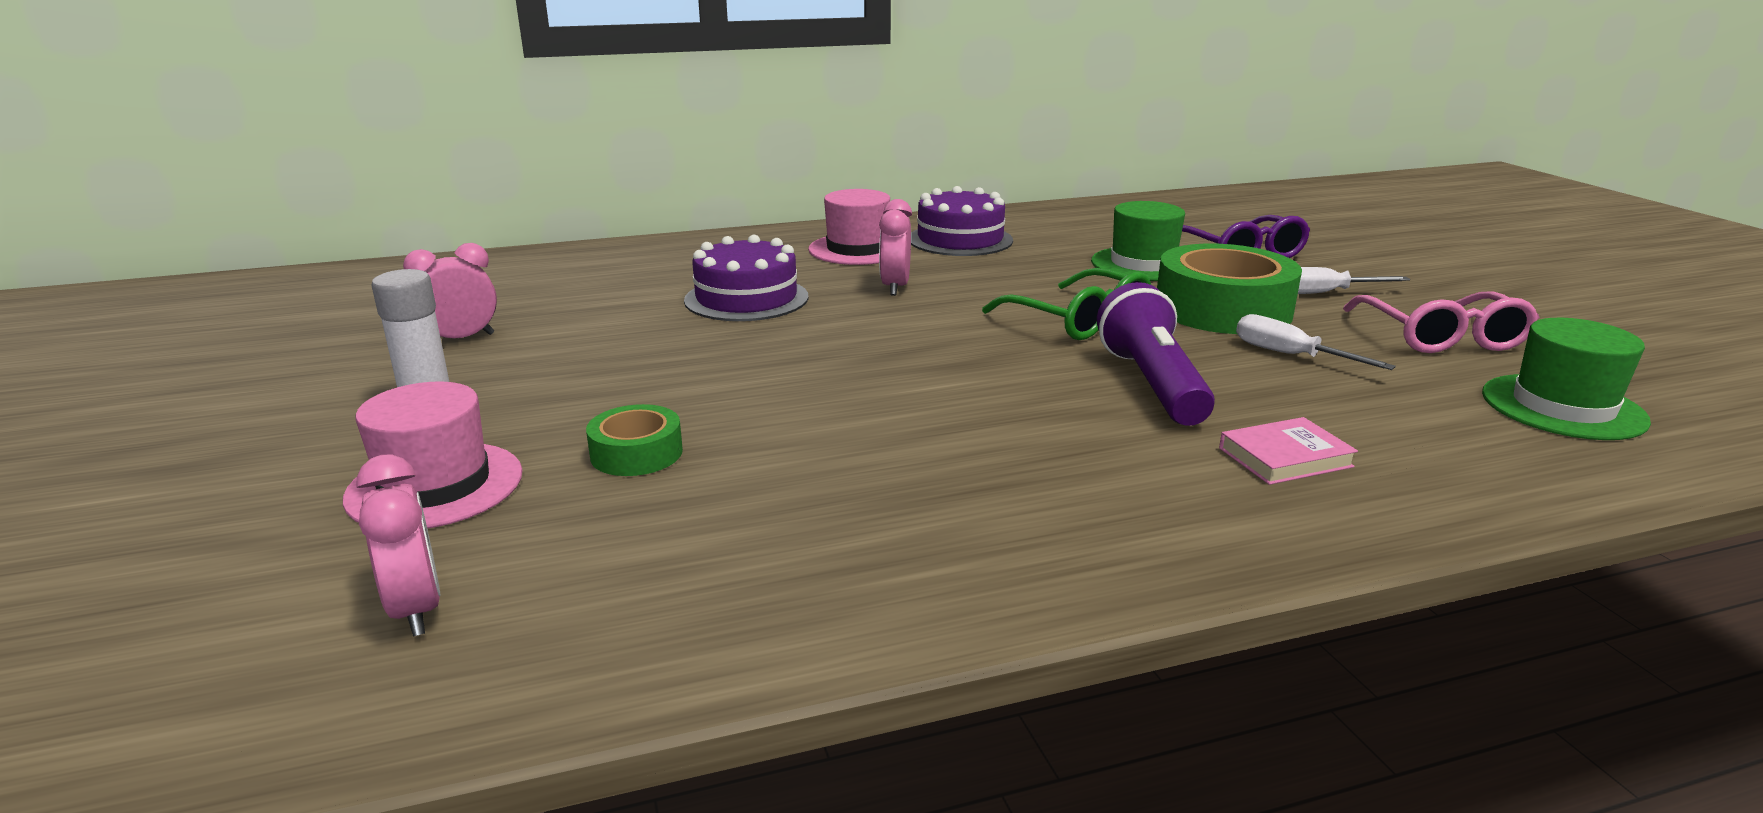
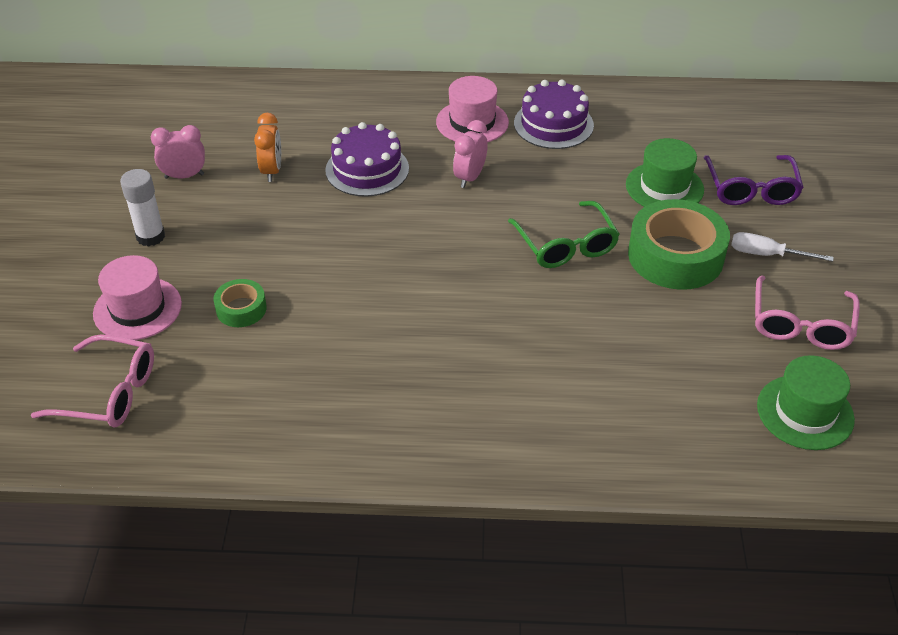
camera: 20 degrees right, 20 degrees up
(416, 609) = (109, 393): pink clock -> pink glasses
(603, 317) = (272, 171): none -> orange clock
(1152, 384) = (562, 322): purple flashlight -> none
(1285, 457) = (586, 407): pink book -> none
(1290, 355) = (676, 317): white screwdriver -> none

